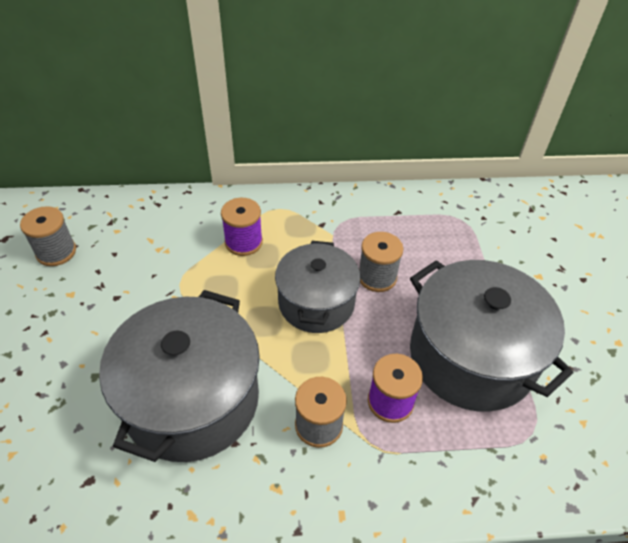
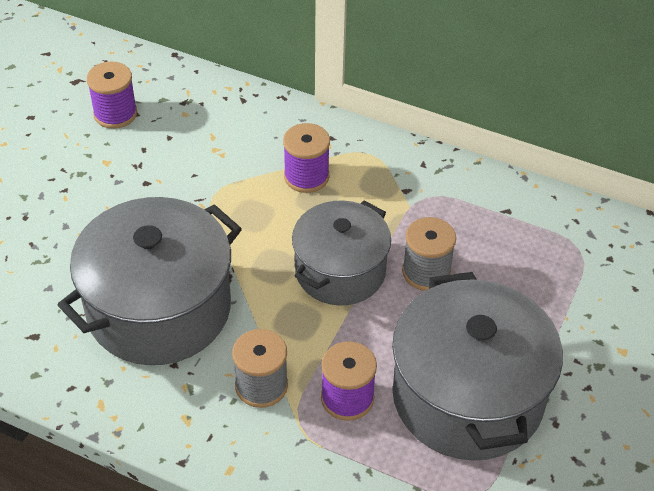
camera: 30 degrees right, 0 degrees up
(56, 252) = (115, 114): grey spool -> purple spool

